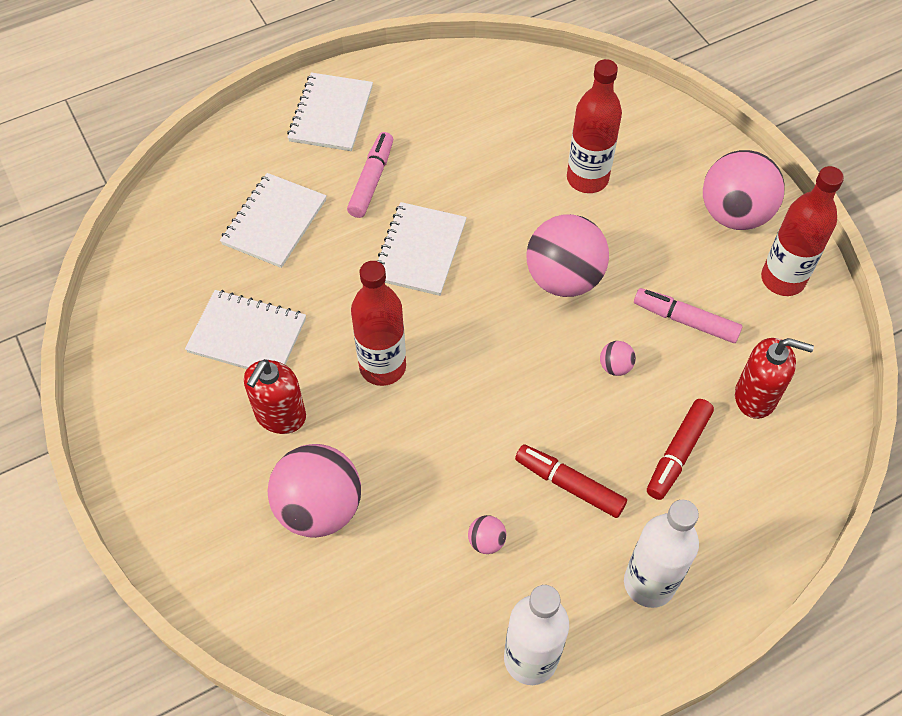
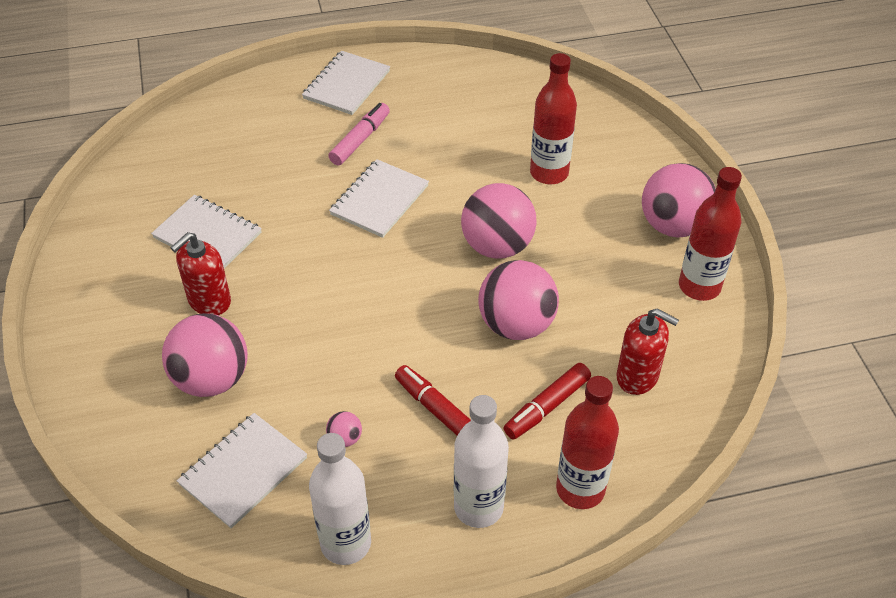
camera: 15 degrees right, 10 degrees down
(274, 222) = (266, 155): white notebook -> white notebook (243, 471)
(382, 367) = (311, 282): red bottle -> red bottle (580, 489)
(615, 366) = (516, 325): pink ball -> pink ball, size x2.40
(685, 321) = (595, 301): pink marker -> none

